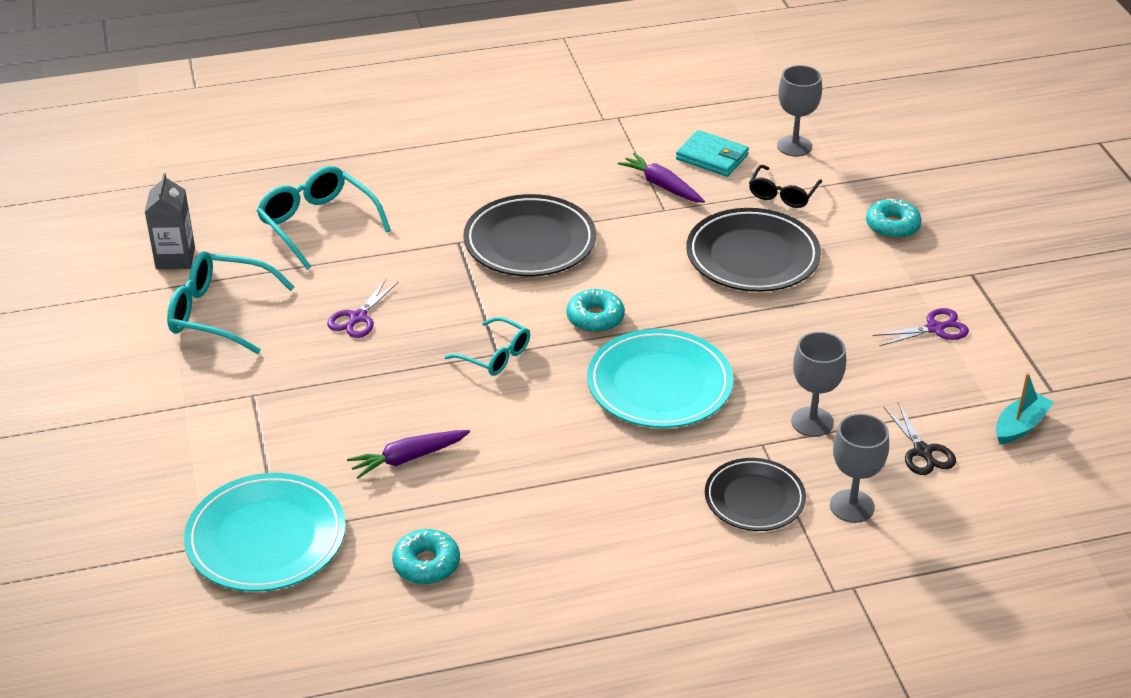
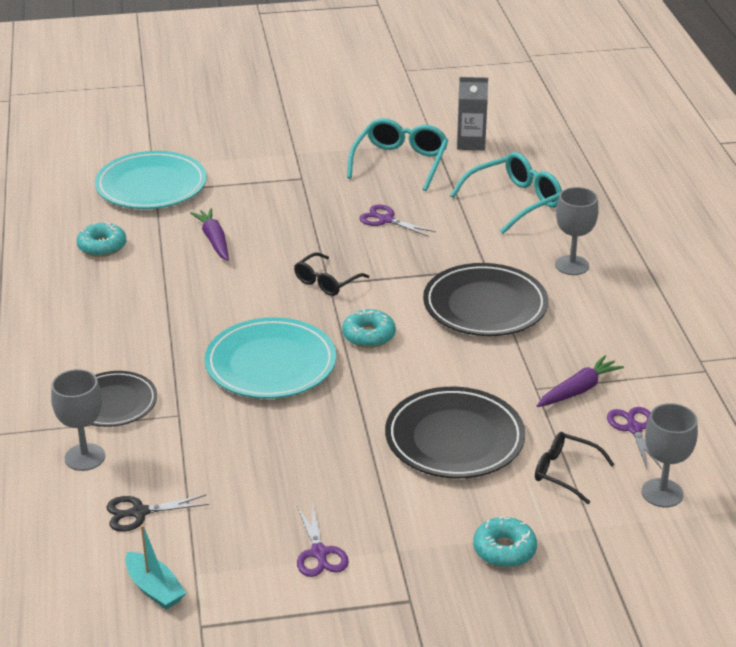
camera: 95 degrees right, 5 degrees down
(495, 355) = (327, 282): turquoise glasses -> black glasses
(712, 157) = (634, 428): turquoise wallet -> purple scissors
(812, 422) = (199, 447): grey goblet -> grey goblet (572, 265)

